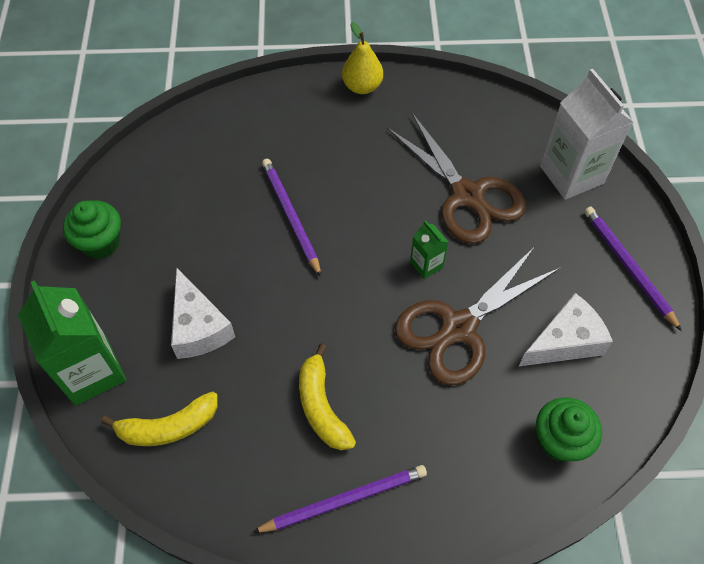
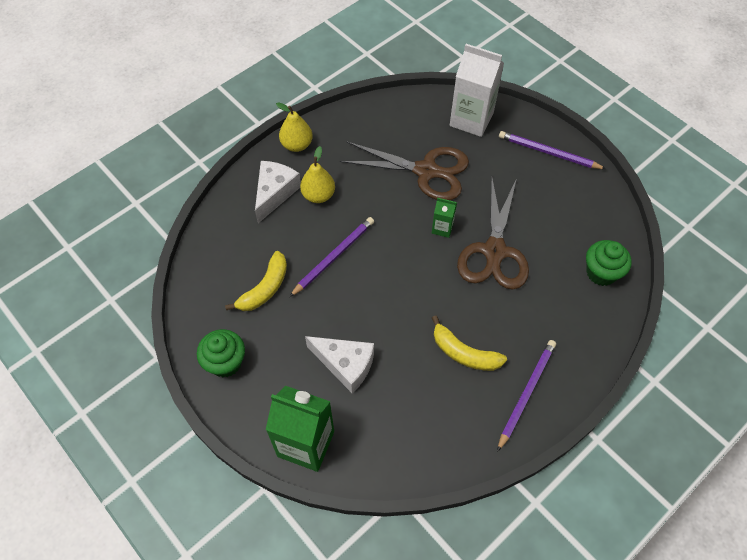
camera: 40 degrees left, 0 degrees up
(168, 427) = (388, 436): yellow banana -> yellow banana (265, 288)
(290, 216) = (334, 257): purple pencil -> purple pencil turned 105 degrees clockwise
(335, 148) = (318, 195): none -> yellow pear
(565, 341) = (555, 217): white cheese -> white cheese (275, 193)

